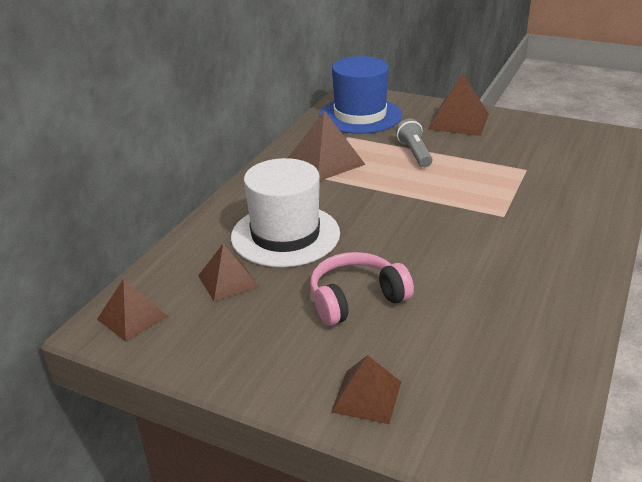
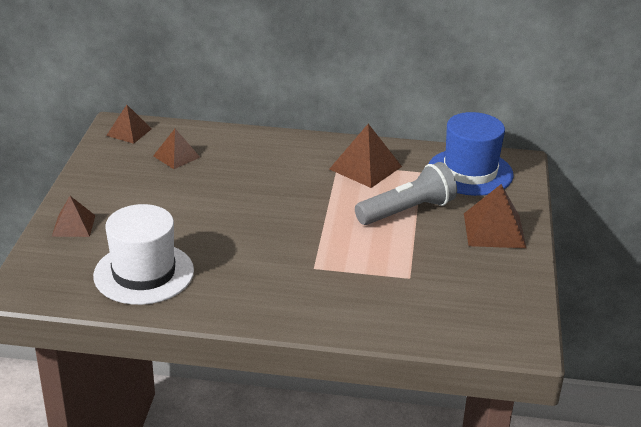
camera: 70 degrees right, 0 degrees up
(285, 235) = (241, 168): white hat -> white hat (144, 273)
(356, 299) = (171, 209): pink headphones -> none
(414, 153) = (407, 211): grey flashlight -> grey flashlight, size x1.66

